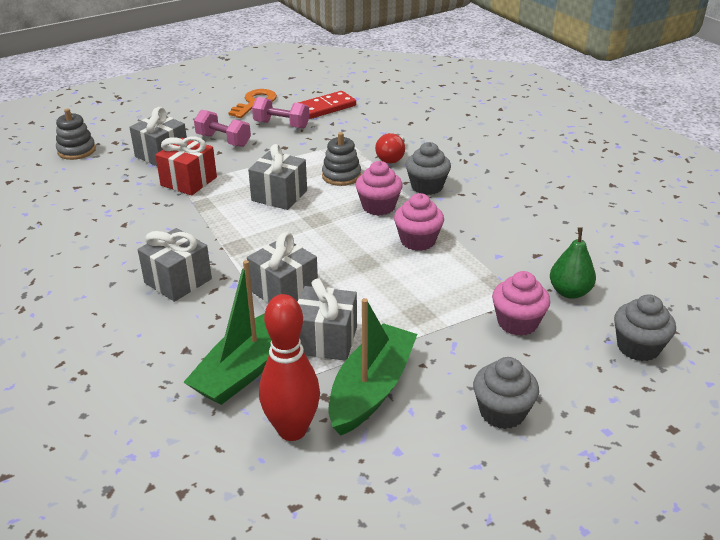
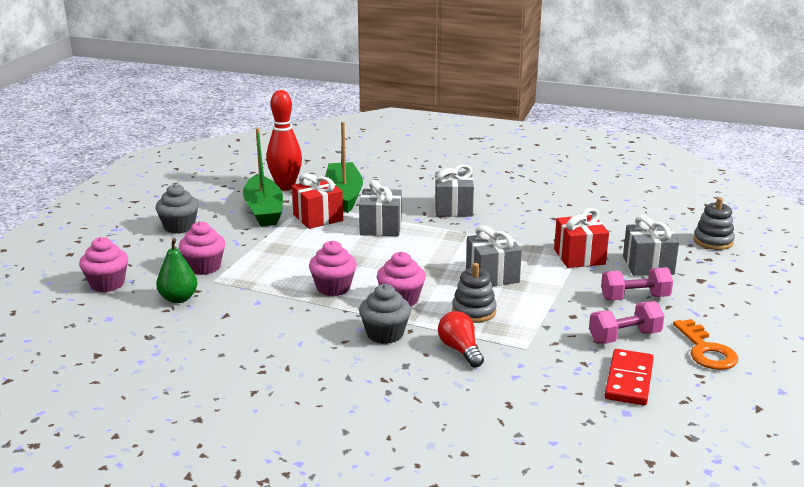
camera: 140 degrees right, 10 degrees down
(326, 340) = (318, 218): grey gift -> red gift
(638, 347) = (107, 284): grey cupcake -> pink cupcake

